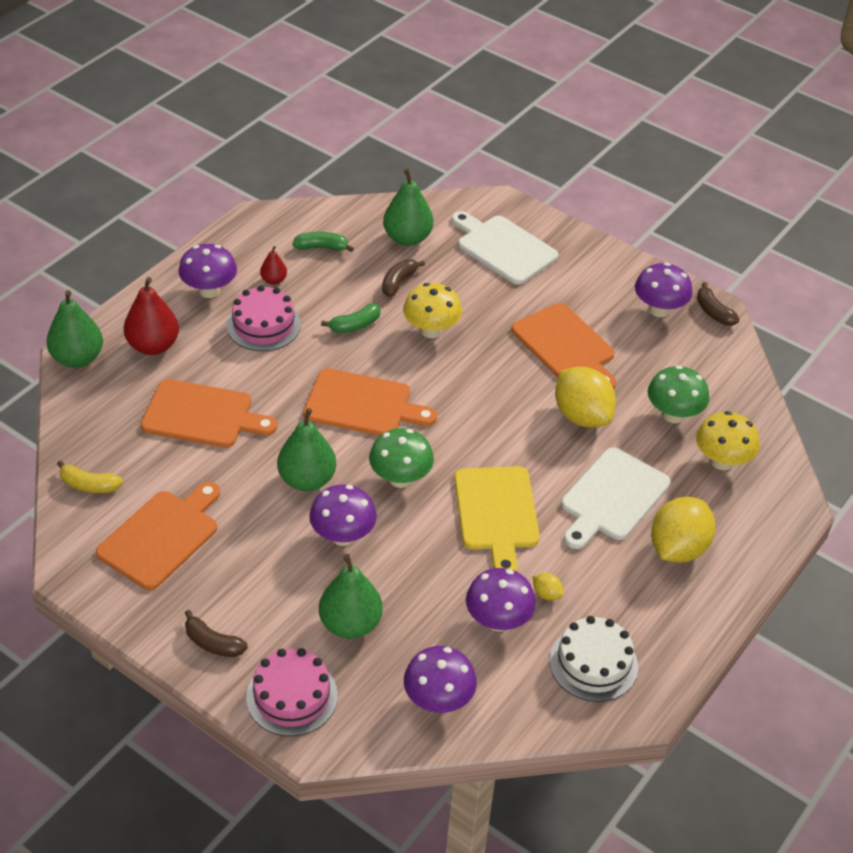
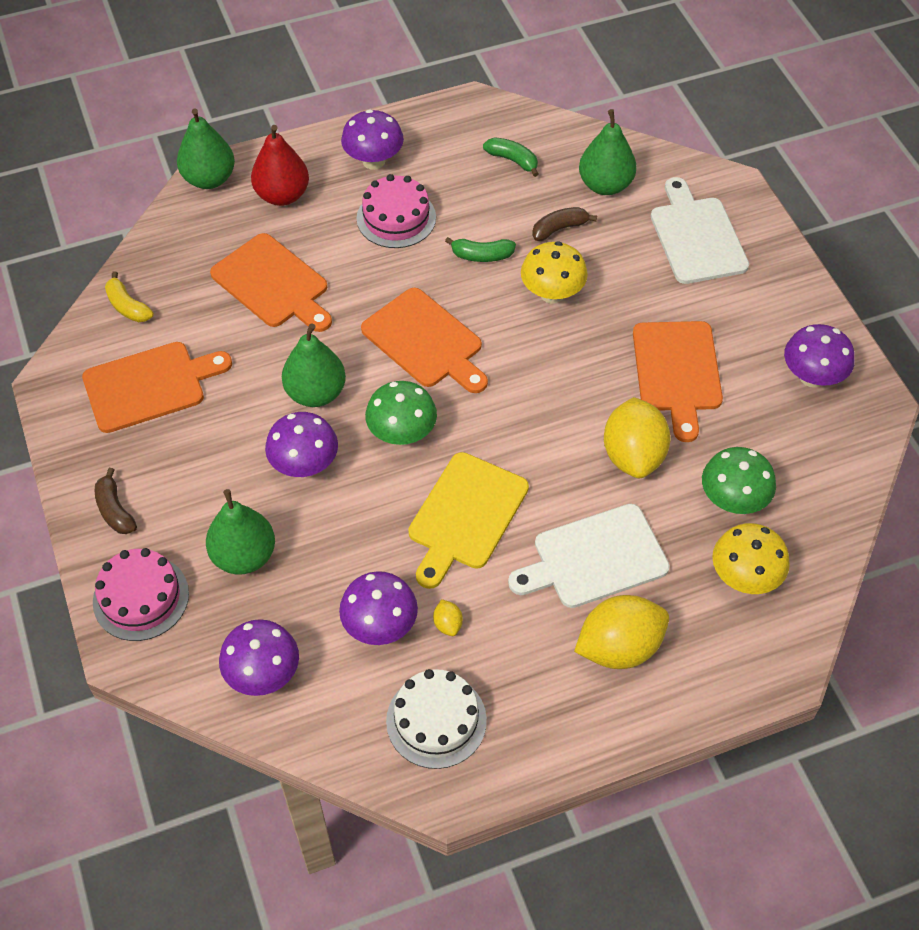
camera: 35 degrees right, 10 degrees up
(274, 280) = (441, 175): red pear -> none
(713, 312) = (872, 407): brown banana -> none

